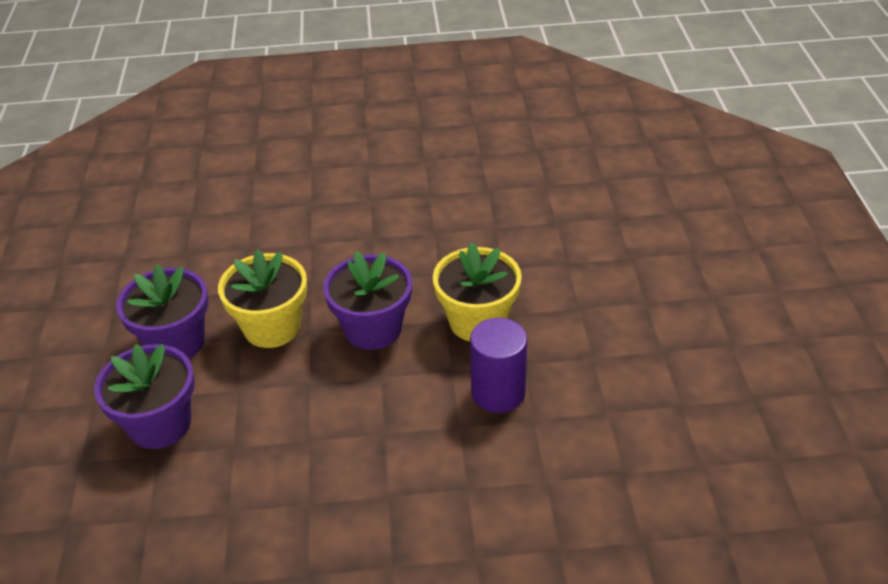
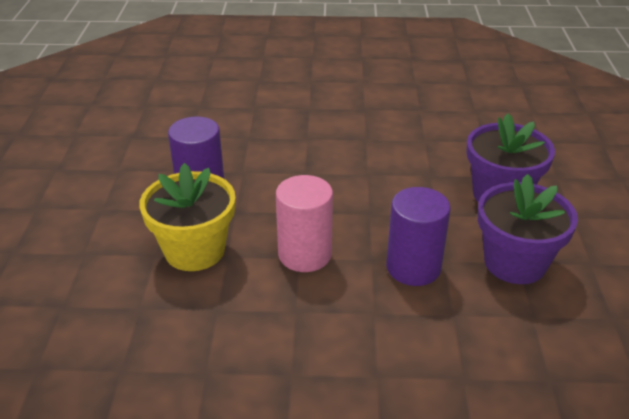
camera: 175 degrees left, 5 degrees down
(272, 327) = (413, 267): yellow flower pot -> purple cylinder
(373, 329) = (305, 254): purple flower pot -> pink cylinder

